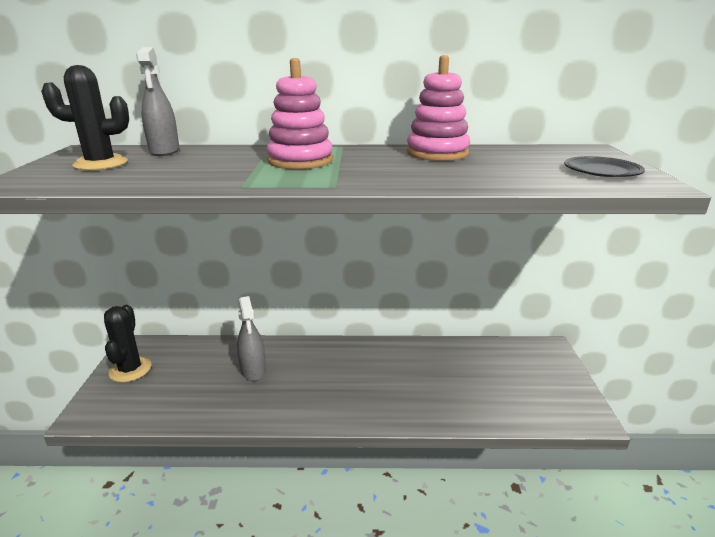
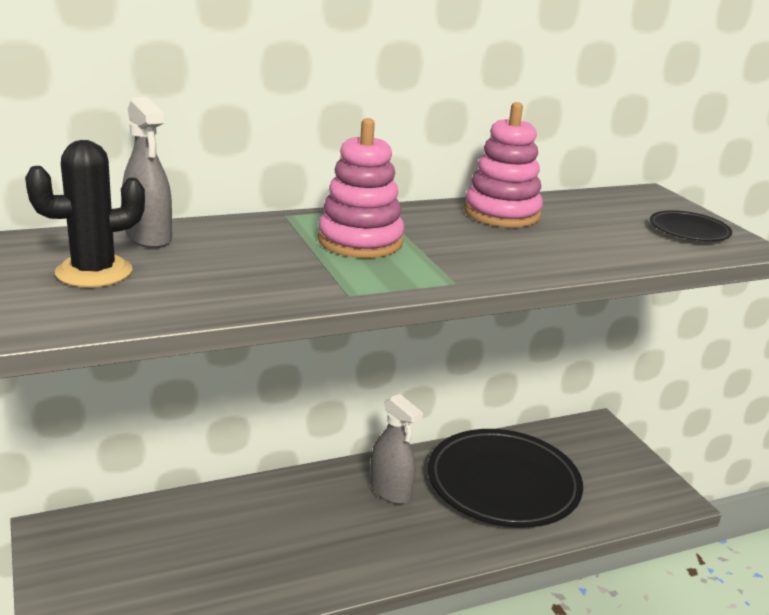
camera: 25 degrees left, 0 degrees up
(130, 370) = (76, 567): black cactus -> none
(253, 370) = (263, 528): grey spray bottle -> grey spray bottle (390, 491)
(443, 375) = (503, 483): none -> black plate

